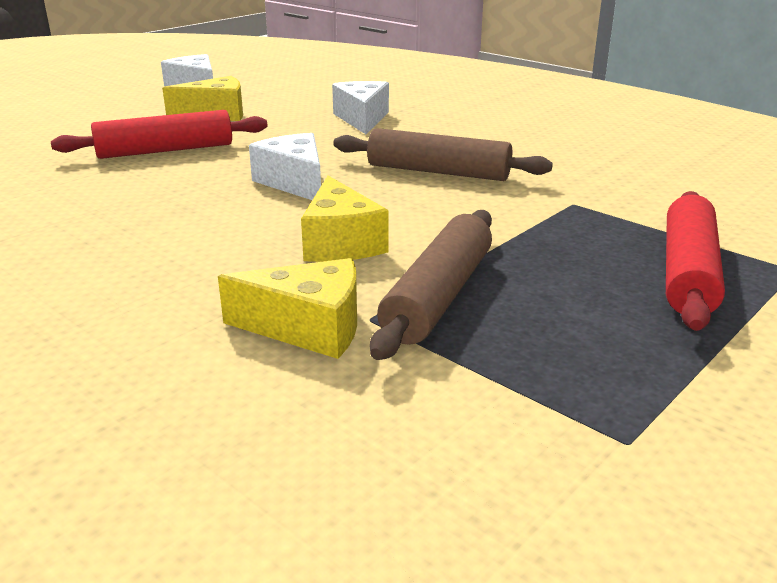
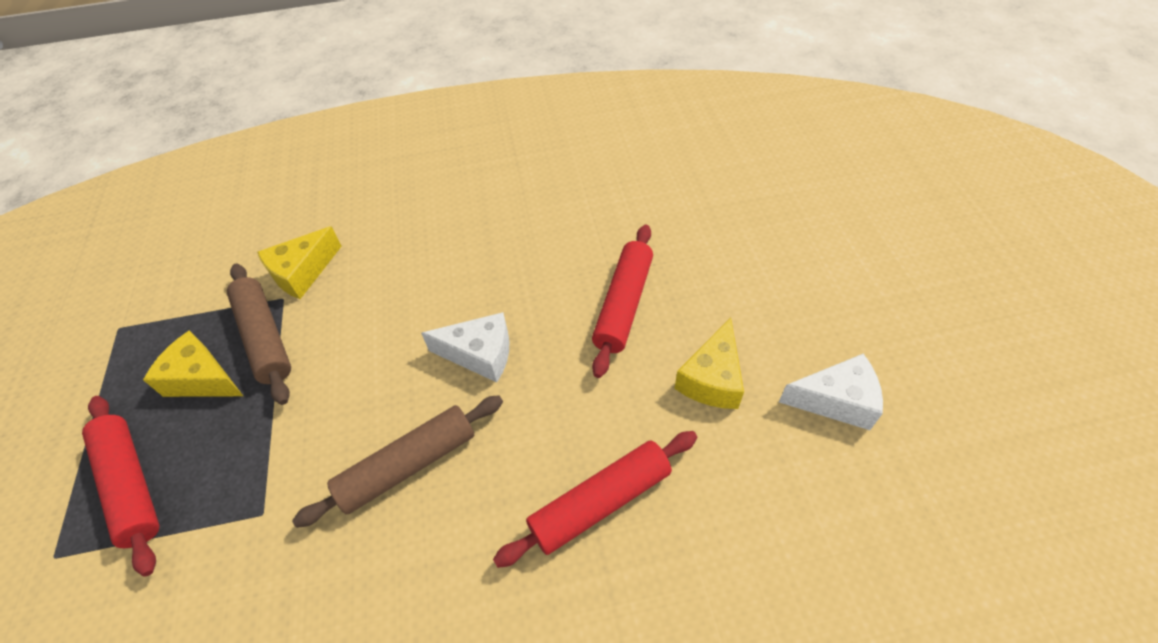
camera: 130 degrees right, 25 degrees up
(340, 243) = (365, 329): yellow cheese -> yellow cheese (202, 378)
(362, 119) = (600, 502): white cheese -> red rolling pin

